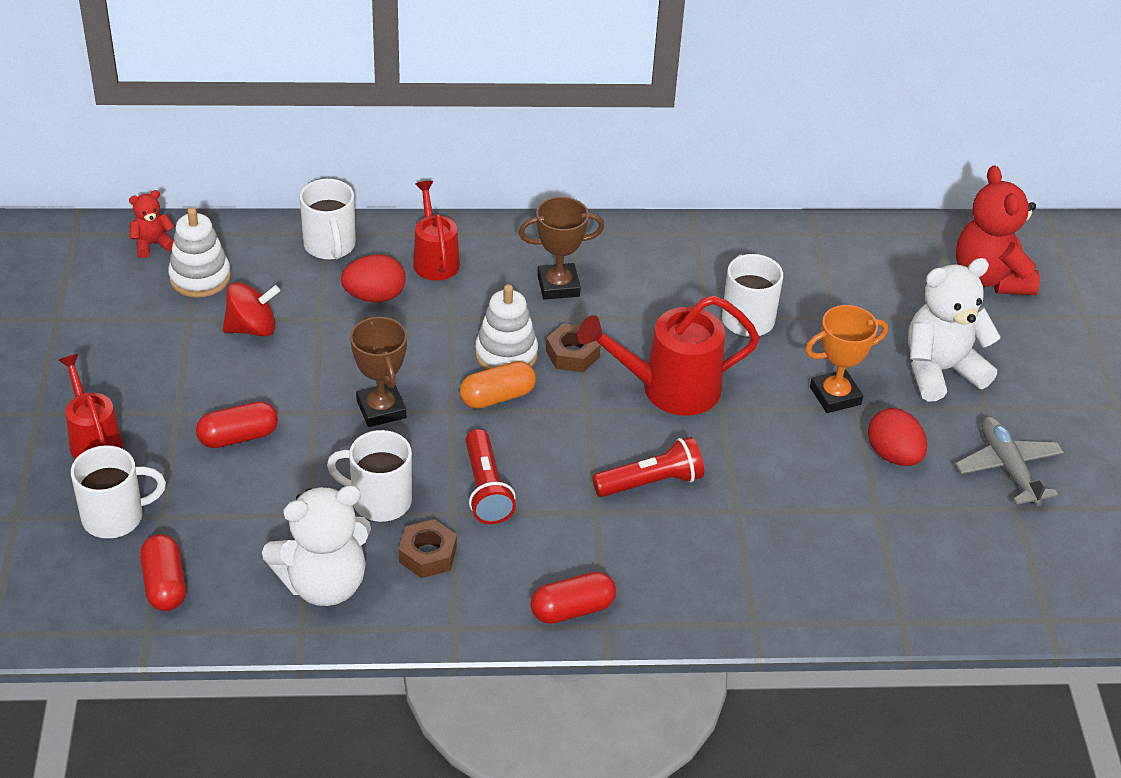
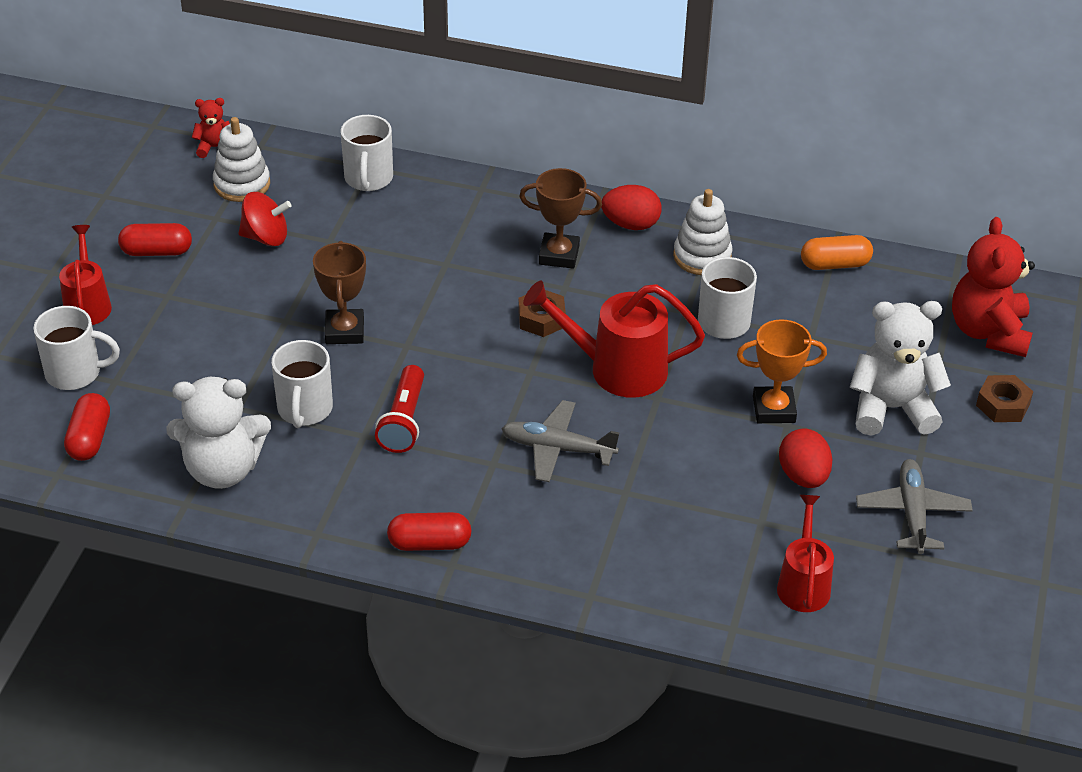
camera: 20 degrees right, 0 degrees up
(238, 437) = (209, 328): red capsule -> red capsule (157, 251)
(374, 296) = (386, 231): red egg -> red egg (631, 224)
(379, 500) = (304, 409): white mug -> white mug turned 120 degrees counterclockwise
(428, 555) = (324, 466): brown nut -> brown nut (1002, 405)
(434, 259) = (456, 208): red watering can -> red watering can (803, 583)
(497, 397) = (454, 342): orange capsule -> orange capsule (835, 264)
(506, 354) = (480, 306): white stacking toy -> white stacking toy (702, 256)
(651, 482) = (557, 448): red flashlight -> grey plane

